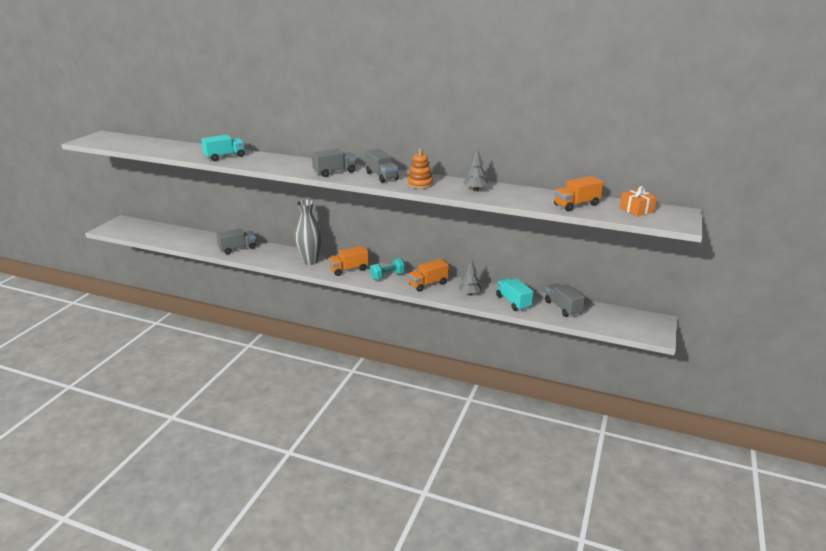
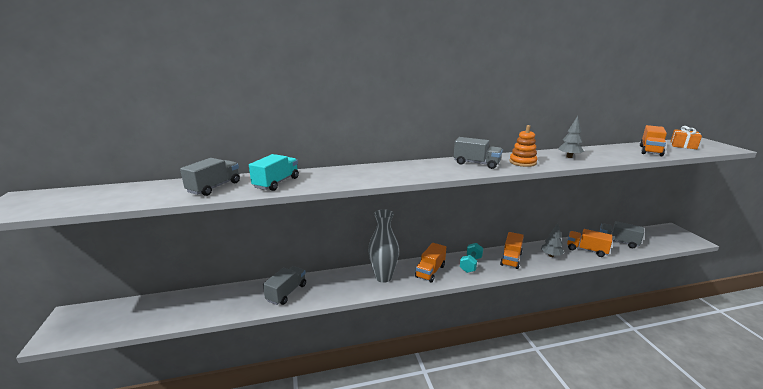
camera: 35 degrees left, 5 degrees down
(334, 172) = (429, 170): grey truck -> grey truck (214, 187)
(513, 302) = (586, 250): turquoise truck -> orange truck

